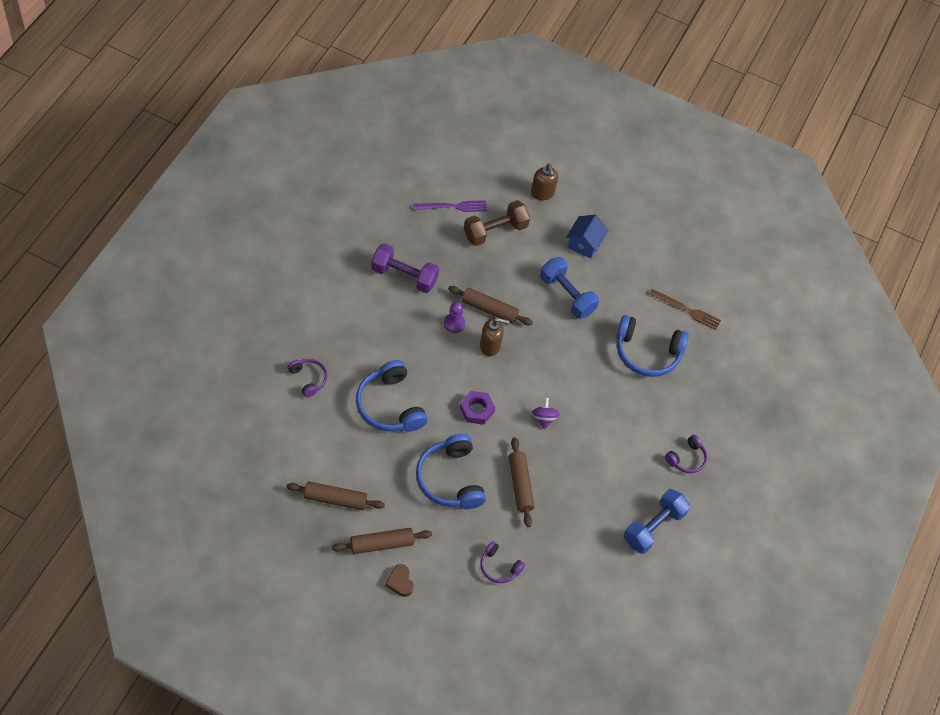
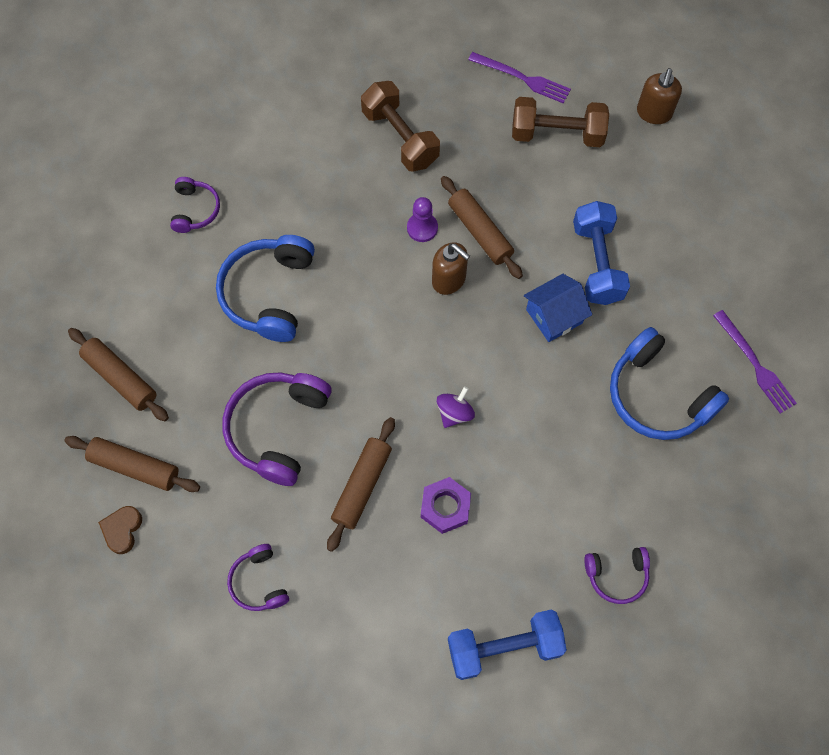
camera: 40 degrees right, 10 degrees up
(404, 276) = (400, 137): purple dumbbell -> brown dumbbell
(450, 479) = (278, 429): blue headphones -> purple headphones
(476, 410) = (374, 355): purple nut -> purple nut (445, 507)
(584, 243) = (667, 205): blue house -> blue house (554, 316)
(686, 310) = (755, 364): brown fork -> purple fork

